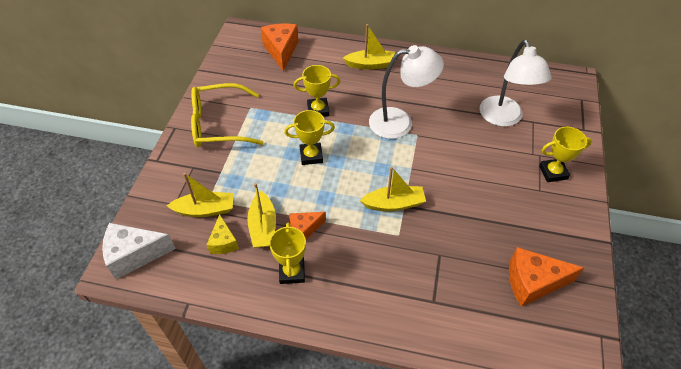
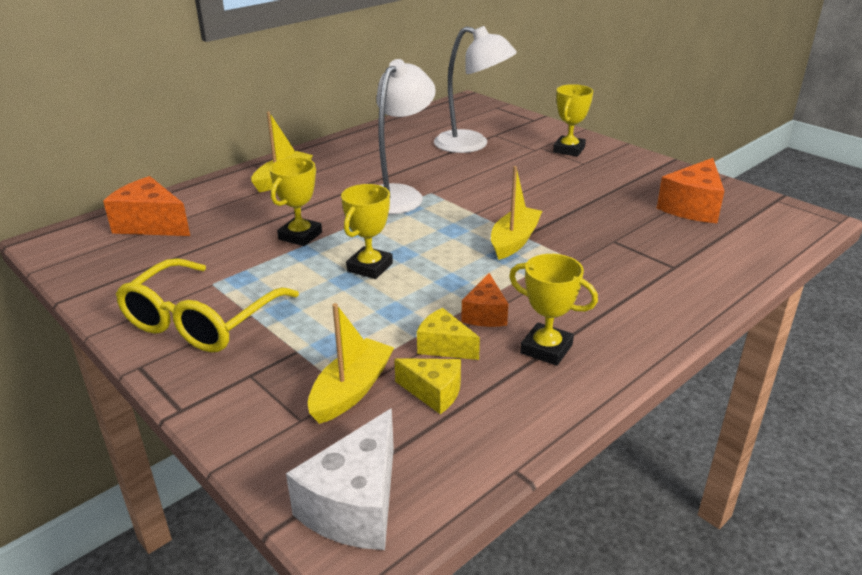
camera: 55 degrees left, 20 degrees down
(263, 226) = (444, 346): yellow boat -> yellow cheese

